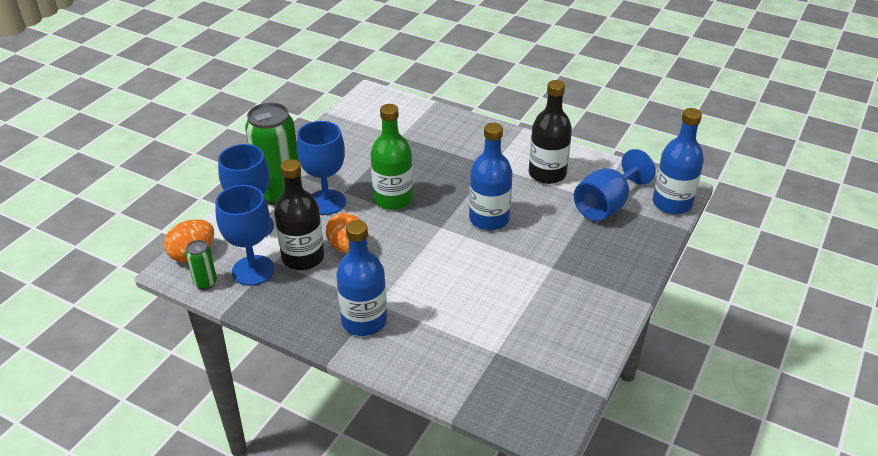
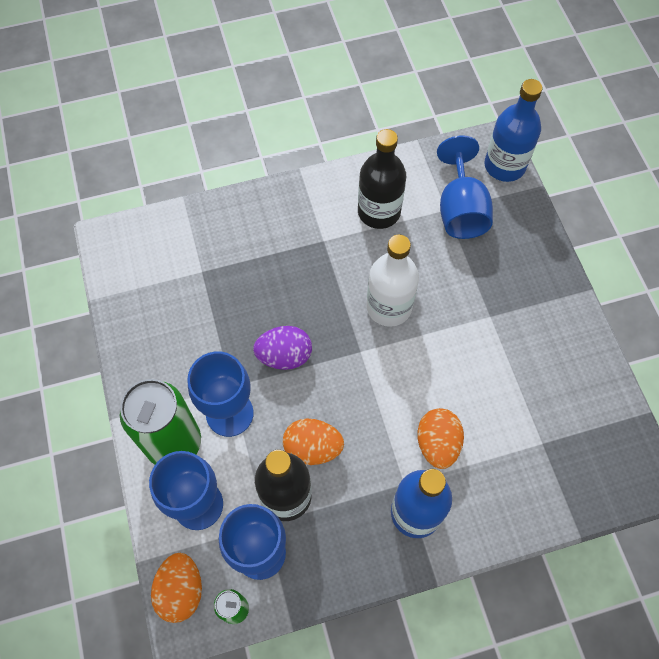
camera: 45 degrees left, 25 degrees up
(393, 199) = (284, 356): green bottle -> purple egg
(425, 300) = (437, 444): none -> orange egg
(489, 219) = (389, 307): blue bottle -> white bottle

